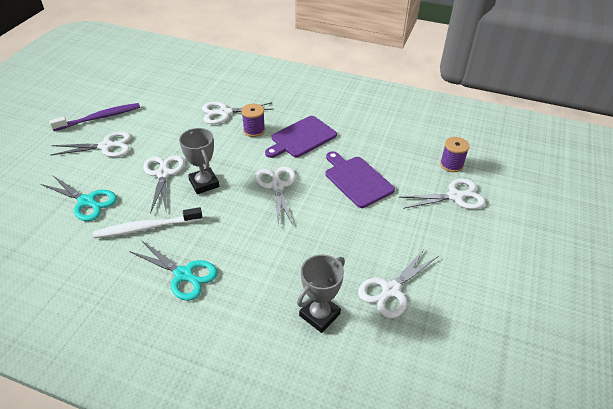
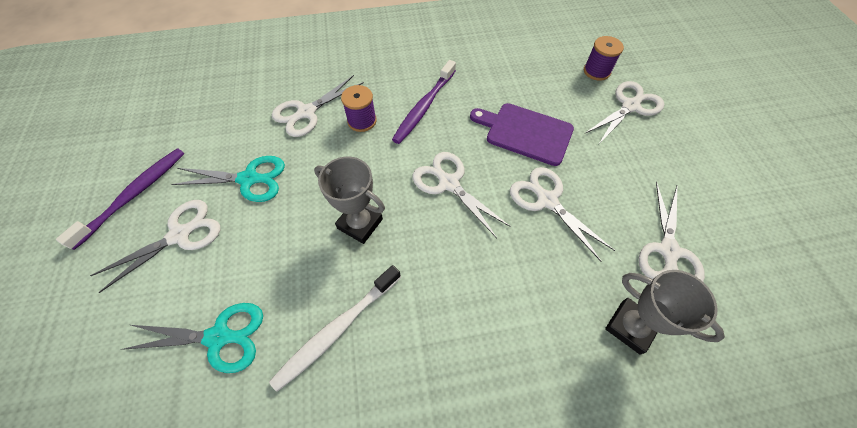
camera: 30 degrees left, 15 degrees up
(163, 174) = (296, 237): white scissors -> white scissors (547, 200)
(184, 275) = (441, 370): turquoise scissors -> turquoise scissors (249, 179)
(301, 138) = (424, 107): purple cutting board -> purple toothbrush
(319, 315) = (630, 327): grey trophy -> grey trophy turned 60 degrees counterclockwise

